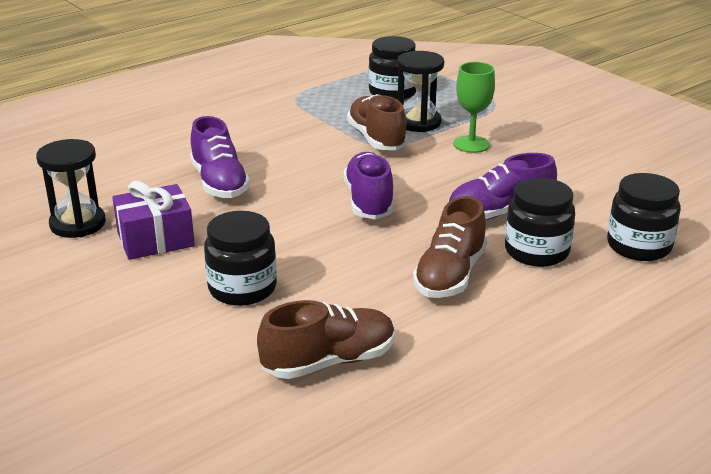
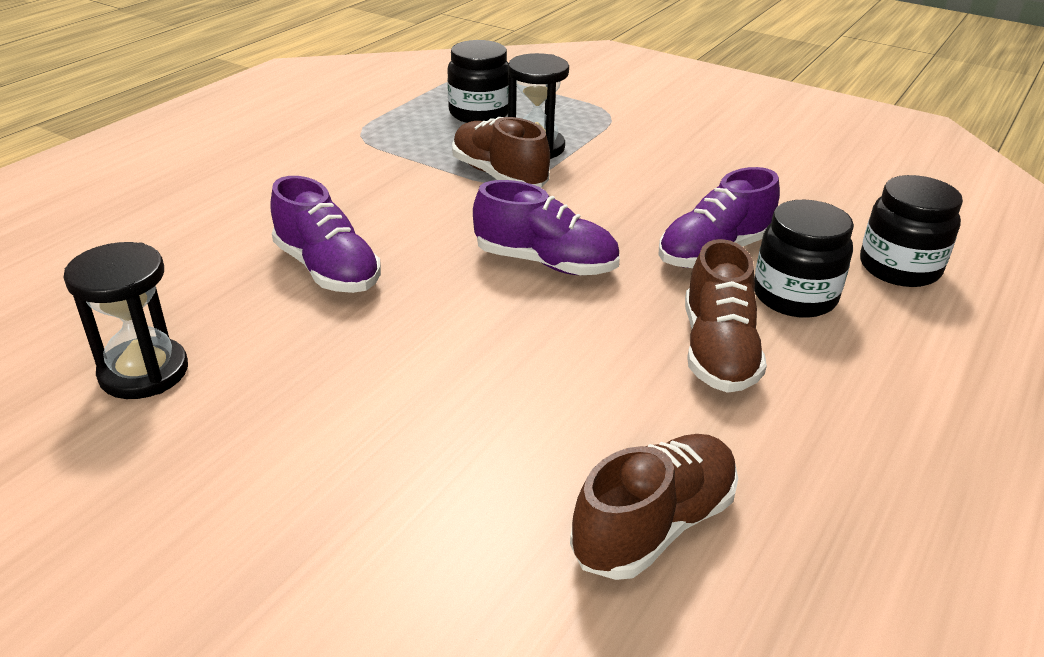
camera: 20 degrees left, 5 degrees up
(155, 239) = (281, 375): purple gift -> none
(242, 288) = (456, 430): black jar -> none
(369, 201) = (545, 263): purple shoe -> purple shoe turned 135 degrees clockwise
(471, 144) = (617, 167): green goblet -> none

